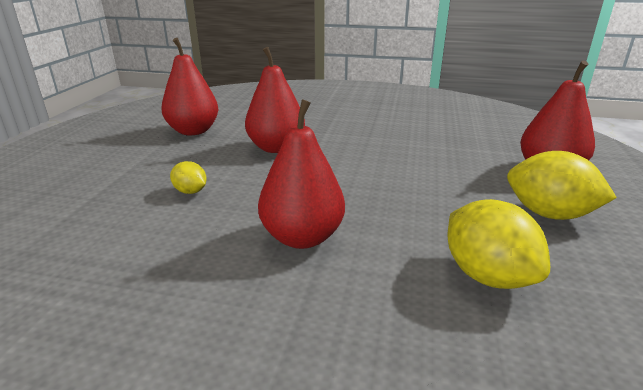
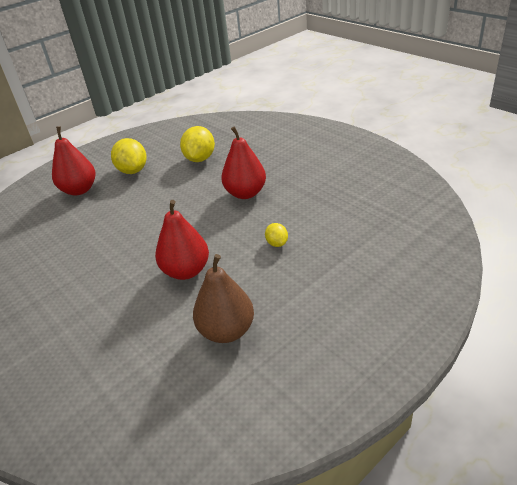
camera: 140 degrees left, 10 degrees up
(193, 131) = (227, 331): red pear -> brown pear

